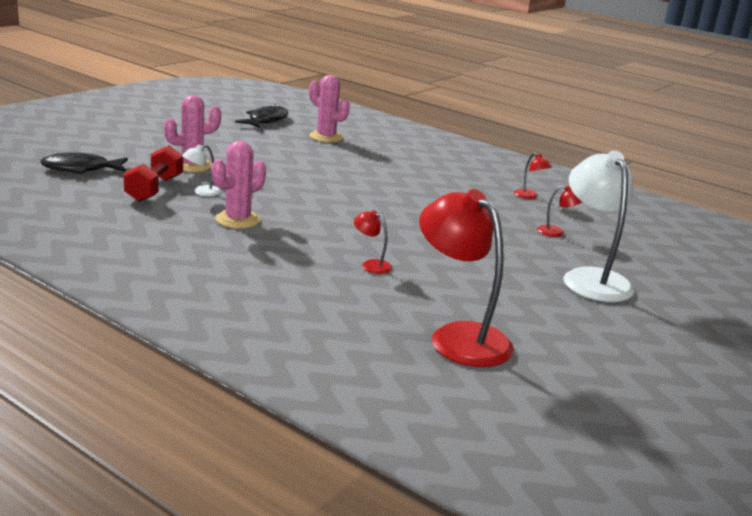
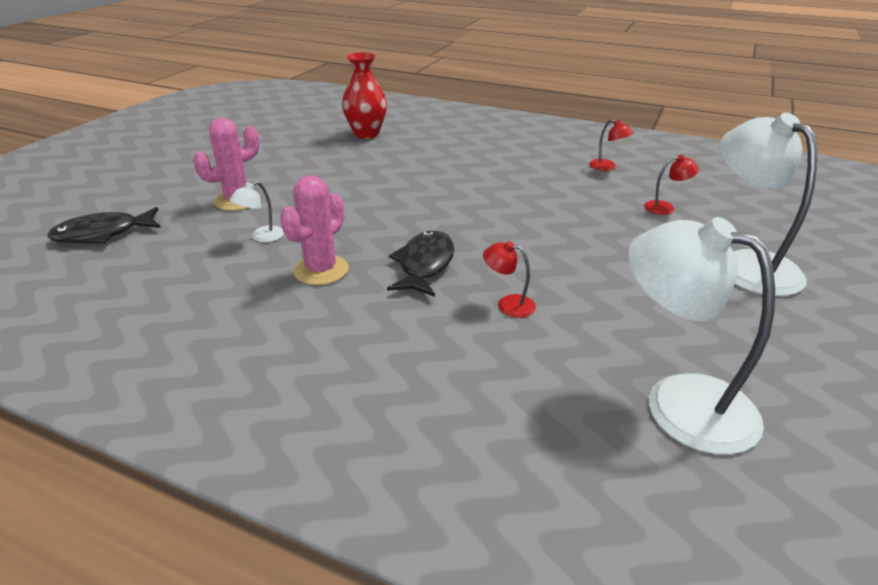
camera: 10 degrees left, 10 degrees up
(154, 189) = (203, 244): red dumbbell -> none
(266, 120) = (295, 125): black fish -> black fish (424, 265)
(326, 137) = (366, 134): pink cactus -> red vase
(459, 337) = (679, 401): red lamp -> white lamp

